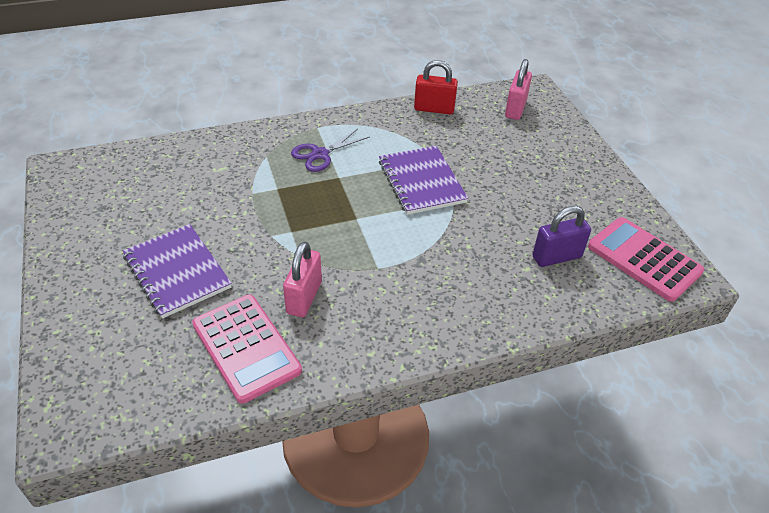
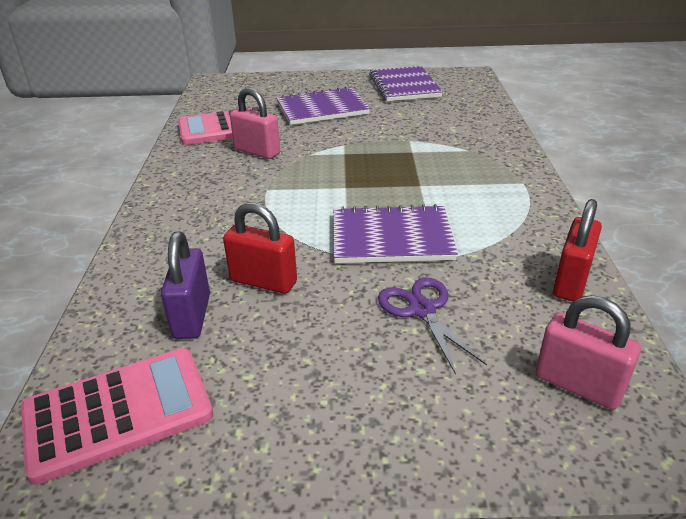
camera: 110 degrees right, 10 degrees down
(99, 214) = (404, 86): none -> purple notebook
(320, 154) = (465, 178): purple scissors -> purple scissors (422, 310)
(503, 233) = (263, 281): none -> red padlock

